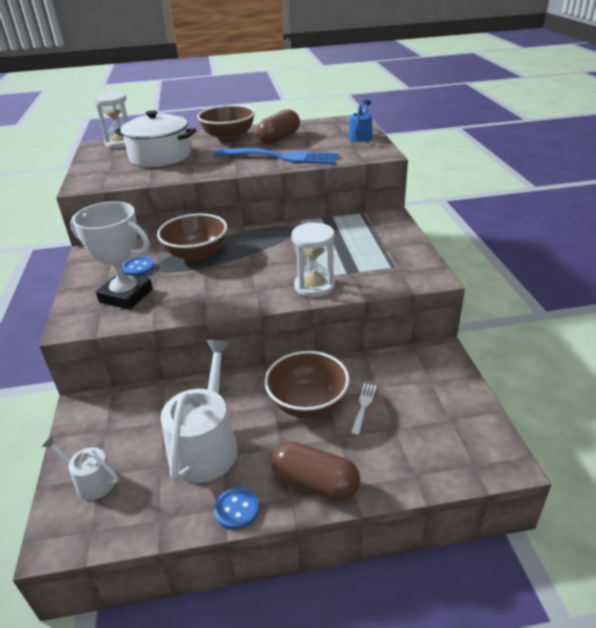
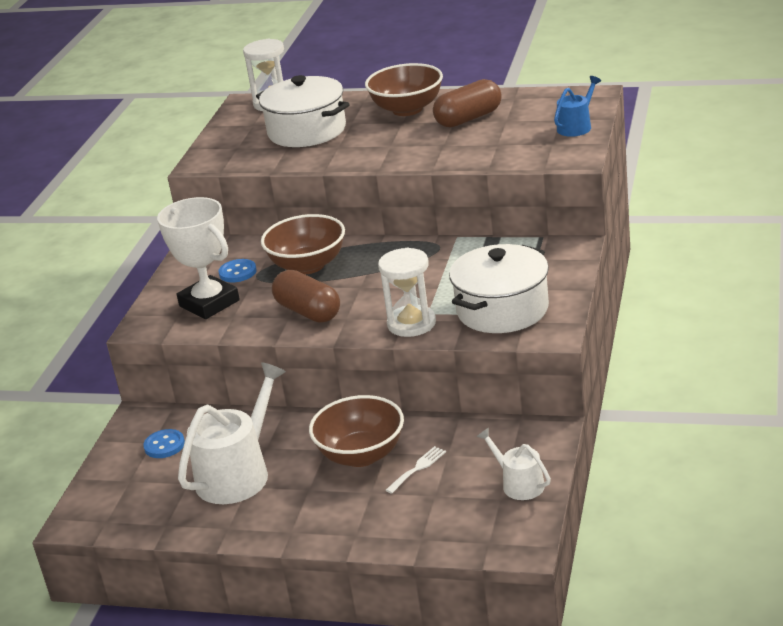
camera: 25 degrees right, 5 degrees down
(91, 481) = (121, 483): white watering can -> white watering can (519, 484)
(236, 509) = (237, 531): blue button -> blue button (164, 445)
(282, 157) = (449, 150): blue fork -> none
(315, 483) = (321, 525): brown capsule -> brown capsule (308, 312)
(377, 265) = (502, 310): none -> white pot

